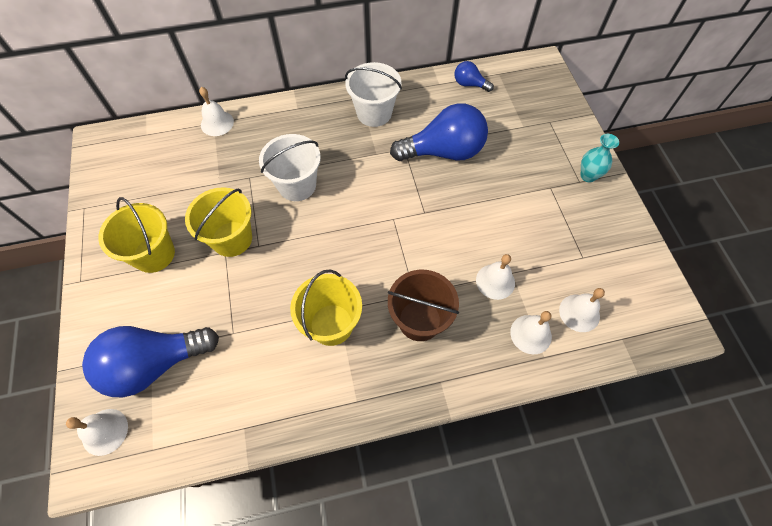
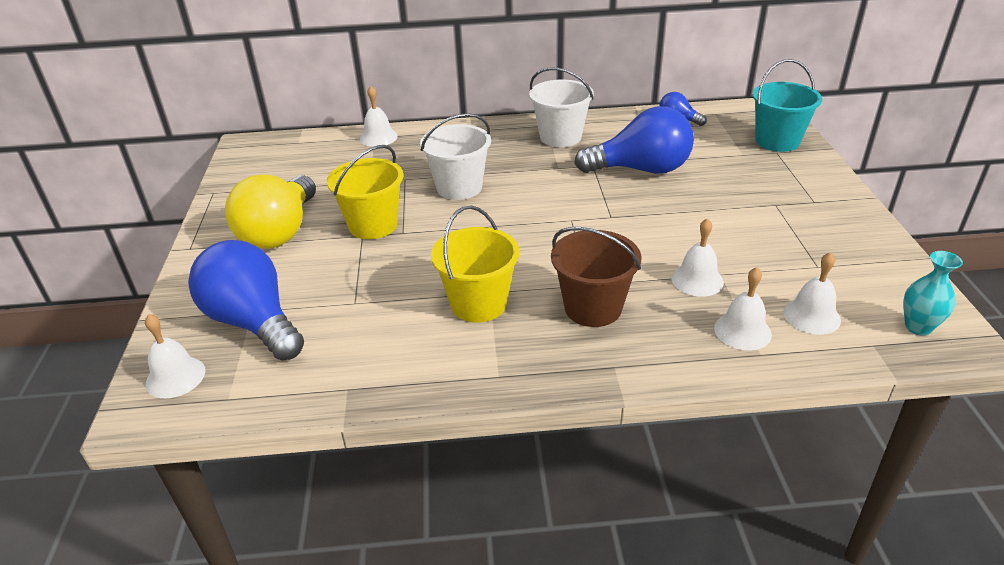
camera: 10 degrees right, 25 degrees down
(154, 254) = (280, 232): yellow bucket -> yellow light bulb
(155, 364) = (253, 322): blue light bulb -> blue light bulb turned 60 degrees clockwise
(550, 107) = (777, 141): none -> turquoise bucket
(588, 176) = (825, 197): turquoise vase -> turquoise vase (918, 327)

